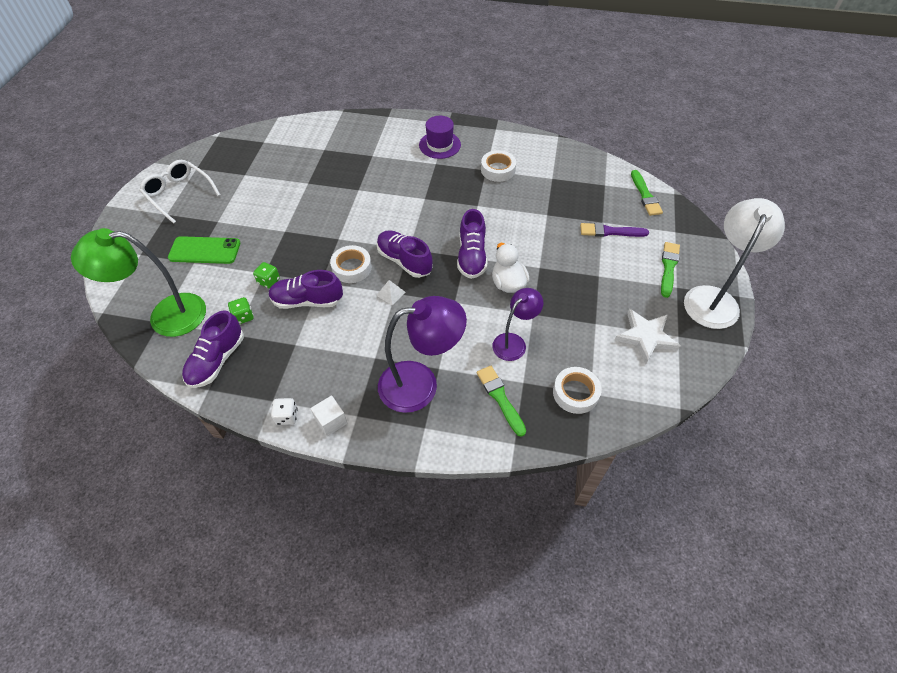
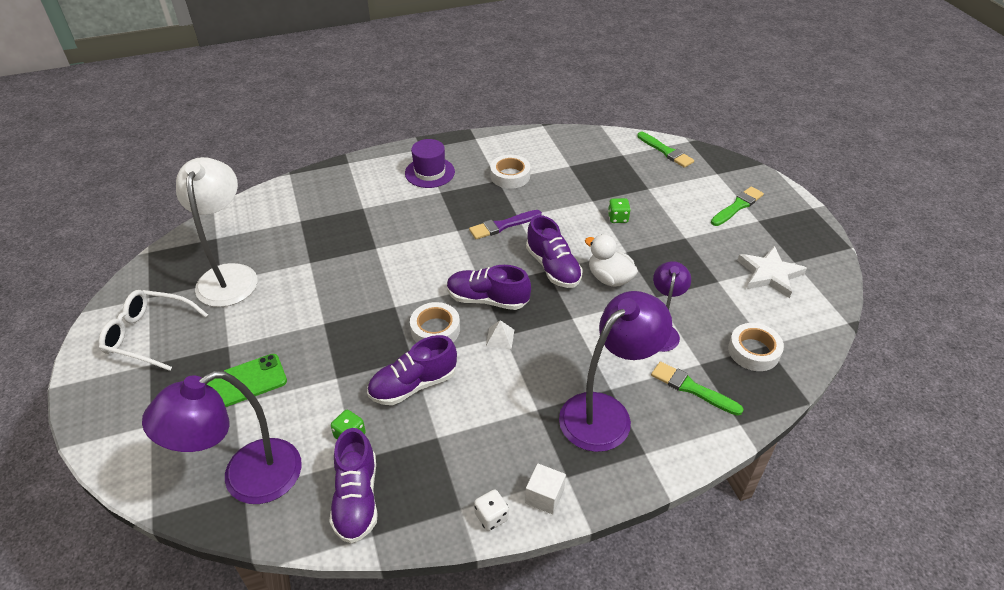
camera: 30 degrees left, 10 degrees down
(166, 316) = (247, 480): green lamp -> purple lamp
(269, 281) = (349, 384): green dice -> green dice (618, 218)
(610, 231) = (662, 194): purple brush -> purple brush (503, 225)
(668, 267) = (737, 206): green brush -> green brush turned 60 degrees clockwise
(713, 298) = (795, 218): white lamp -> white lamp (229, 275)

